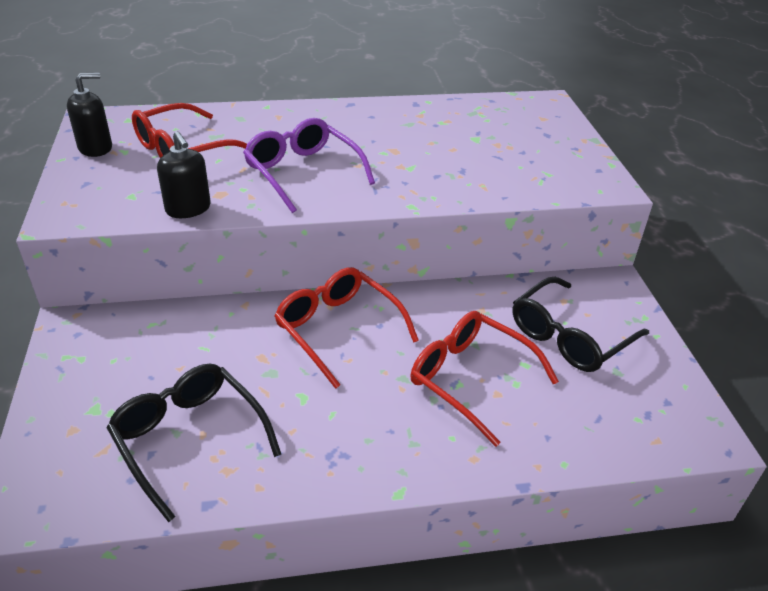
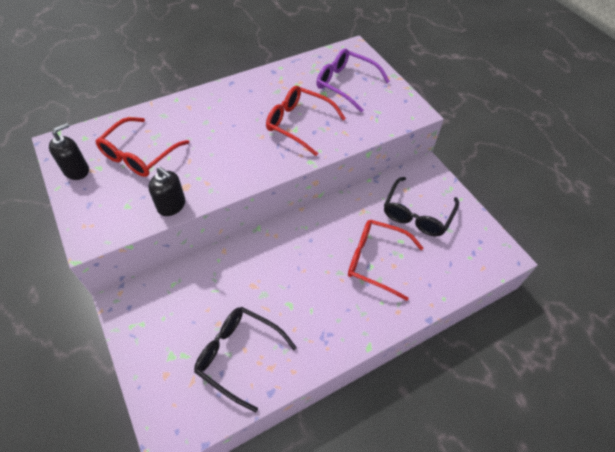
camera: 20 degrees left, 15 degrees up
(303, 172) = (230, 153): purple glasses -> purple glasses (346, 84)
(338, 329) = (288, 251): red glasses -> red glasses (298, 124)

